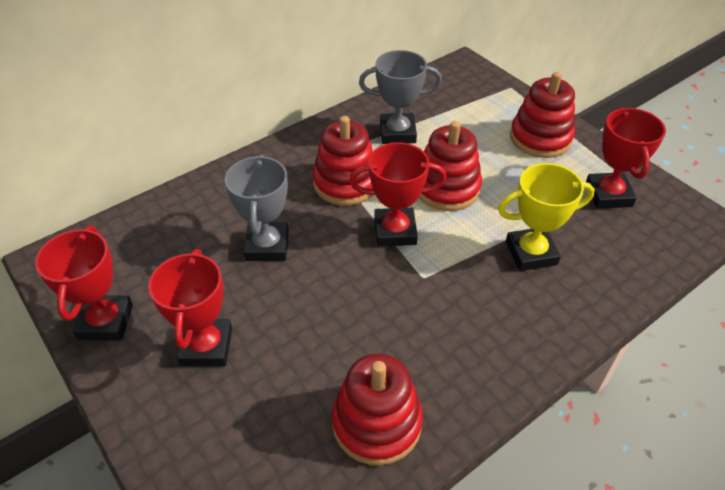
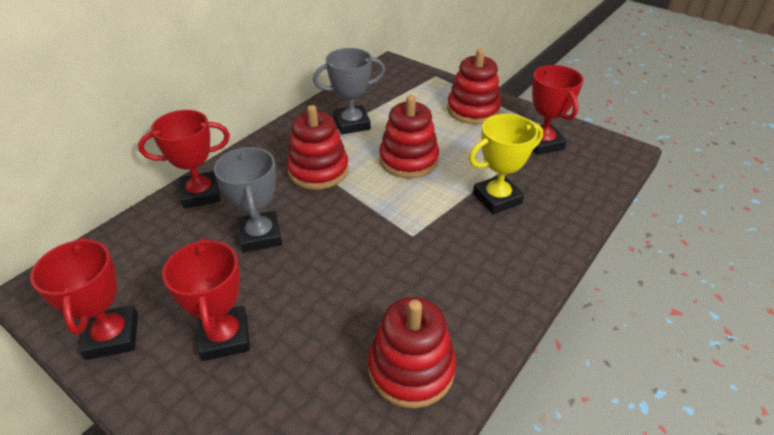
camera: 15 degrees left, 5 degrees down
(395, 231) = (375, 202): red trophy -> red trophy (201, 194)

